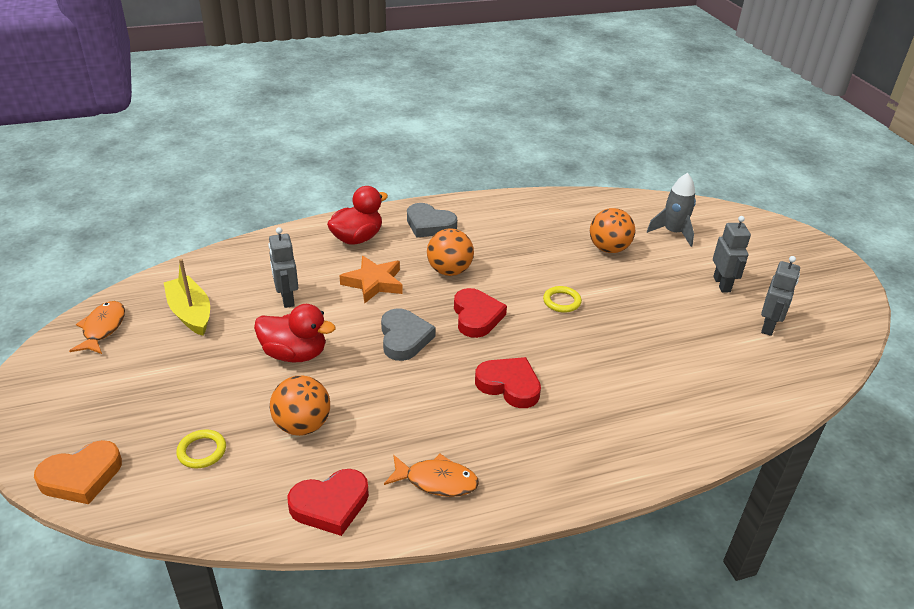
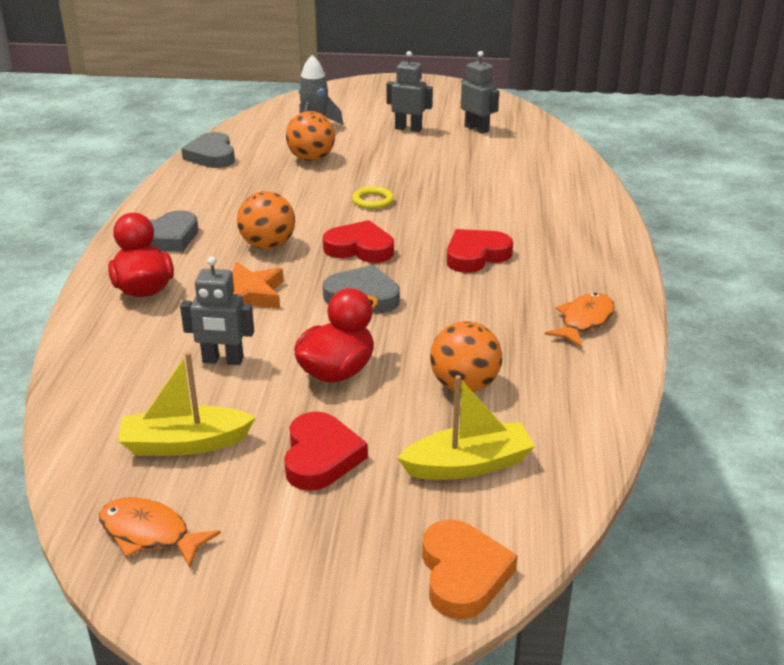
camera: 65 degrees left, 5 degrees down
(202, 451) = (468, 465): yellow ring -> yellow boat
(330, 505) = (590, 387): red heart -> red heart (321, 457)
(569, 202) = (212, 156): none -> grey heart

